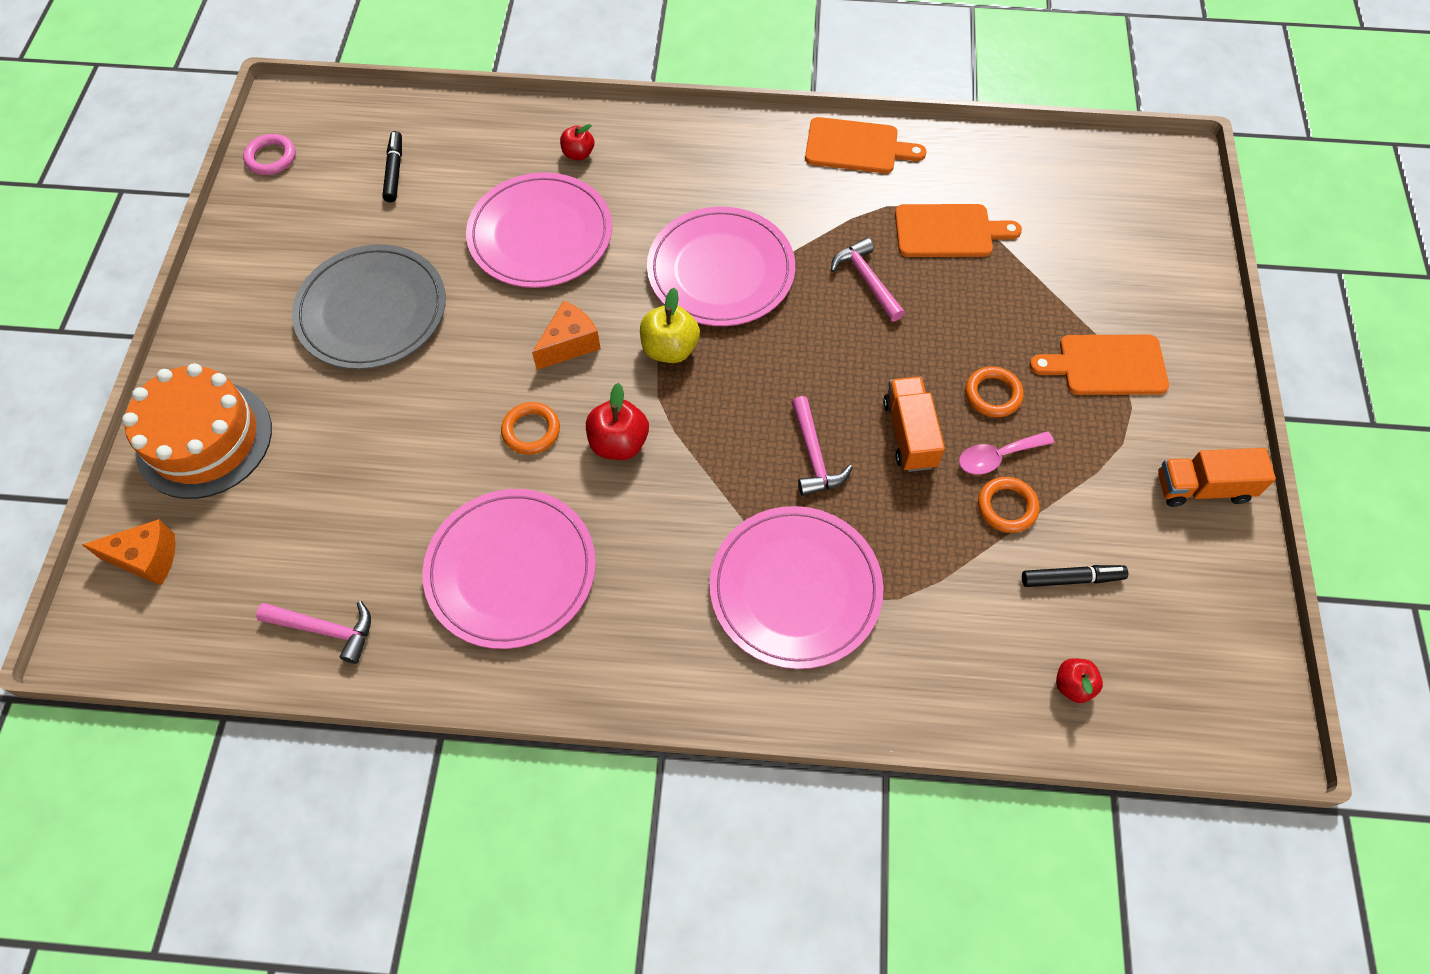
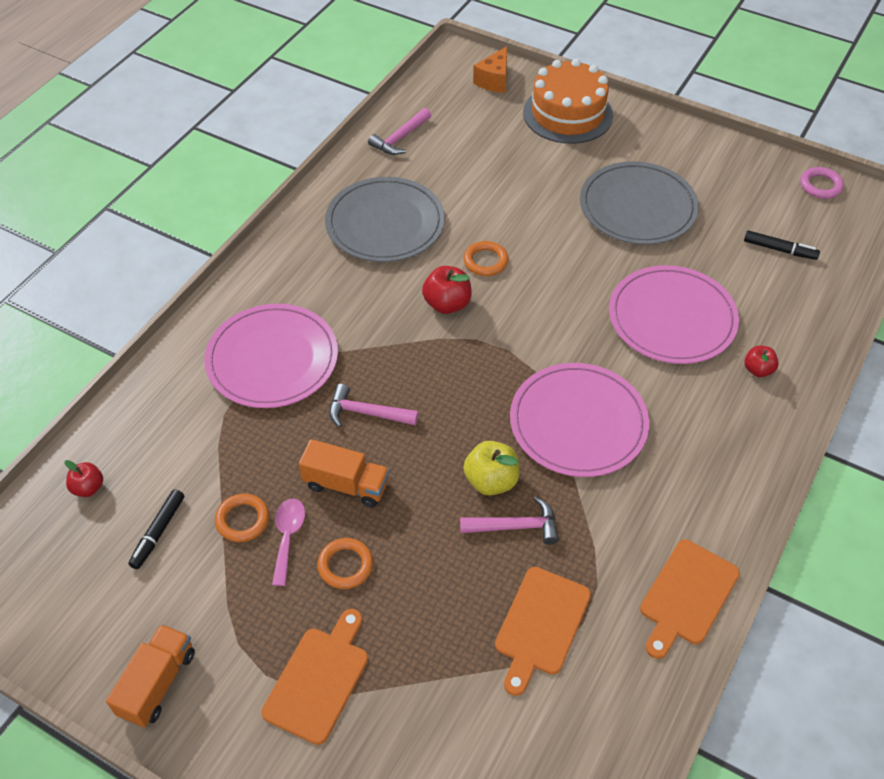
camera: 115 degrees right, 10 degrees down
(511, 570) = (385, 223): pink plate -> grey plate
(570, 344) = (551, 303): orange cheese -> none
(670, 349) = (514, 361): yellow apple -> yellow apple (491, 481)

